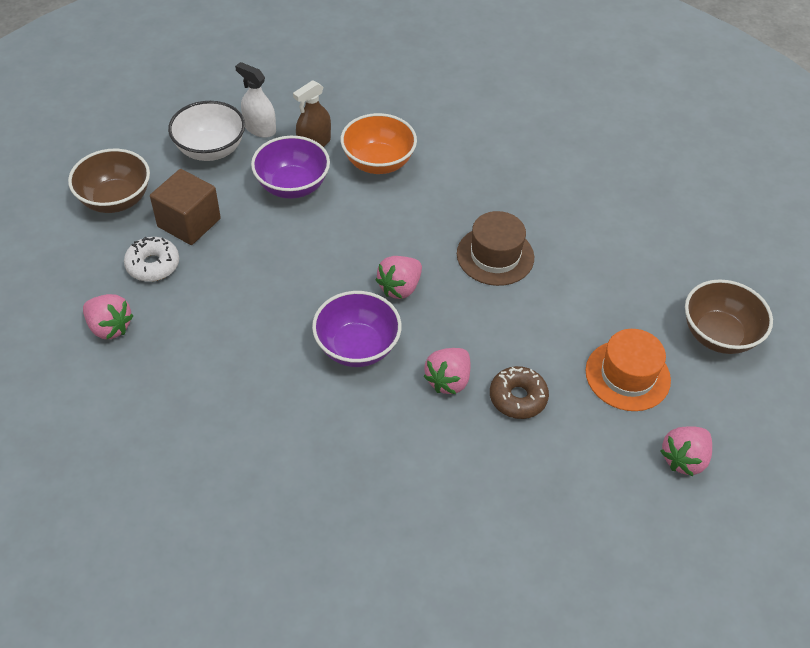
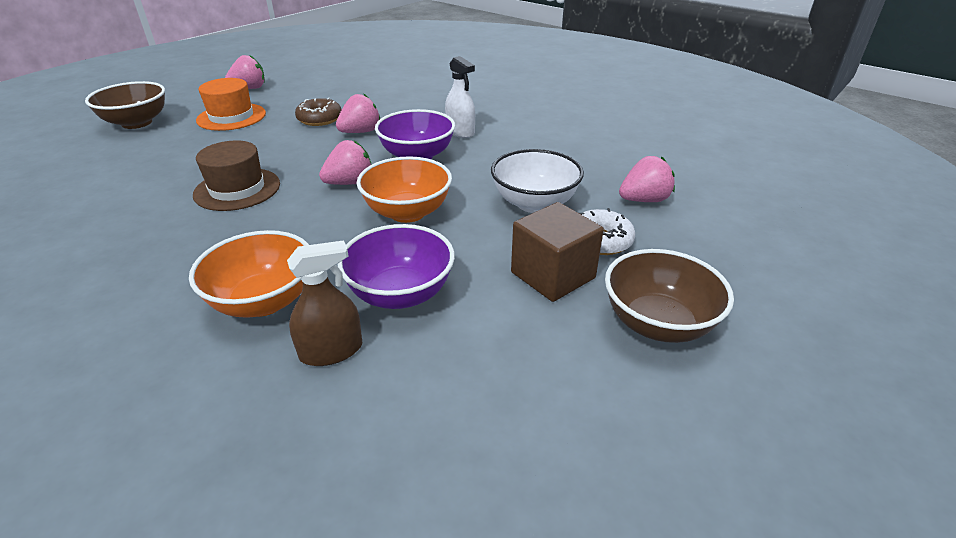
camera: 160 degrees left, 15 degrees down
(110, 327) = (644, 200): pink strawberry -> pink strawberry turned 105 degrees clockwise
(210, 149) = (502, 375): white bowl -> white bowl (534, 203)
(260, 128) = (404, 399): white spray bottle -> white spray bottle (460, 132)
(325, 261) = (407, 212): none -> orange bowl

